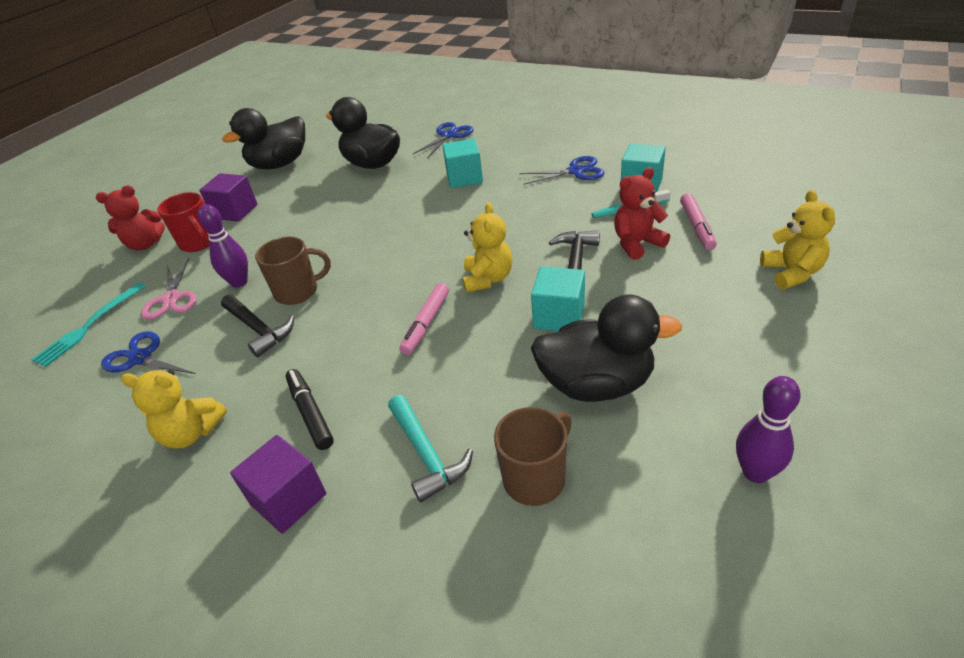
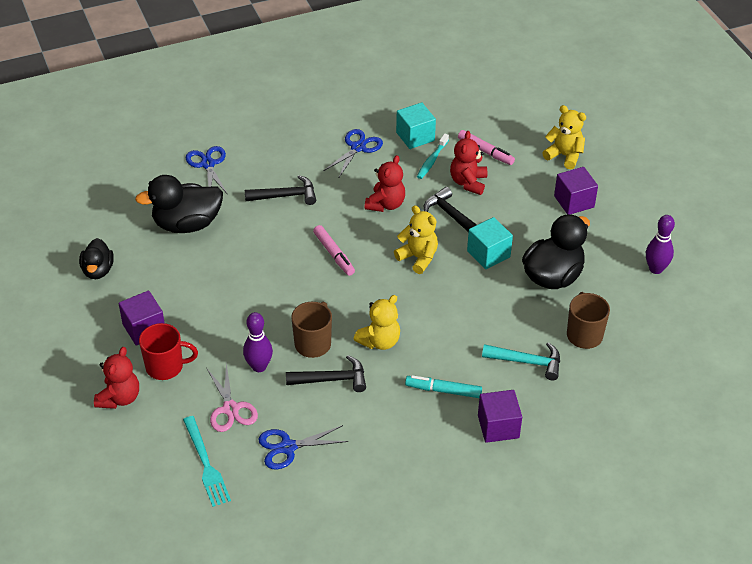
camera: 55 degrees left, 5 degrees up
(171, 299) = (230, 409): pink scissors -> pink scissors turned 45 degrees clockwise
(191, 433) = (398, 447): yellow teddy bear -> yellow teddy bear (379, 341)
(279, 164) = (98, 270): black duck -> black duck, size x0.59
(310, 413) = (443, 390): black marker -> turquoise marker
(426, 323) = (426, 306): pink marker -> pink marker (334, 254)
(464, 178) = (285, 196): turquoise cube -> black hammer
(530, 222) = (385, 204): none -> red teddy bear
(739, 323) = (574, 201): none -> purple cube

